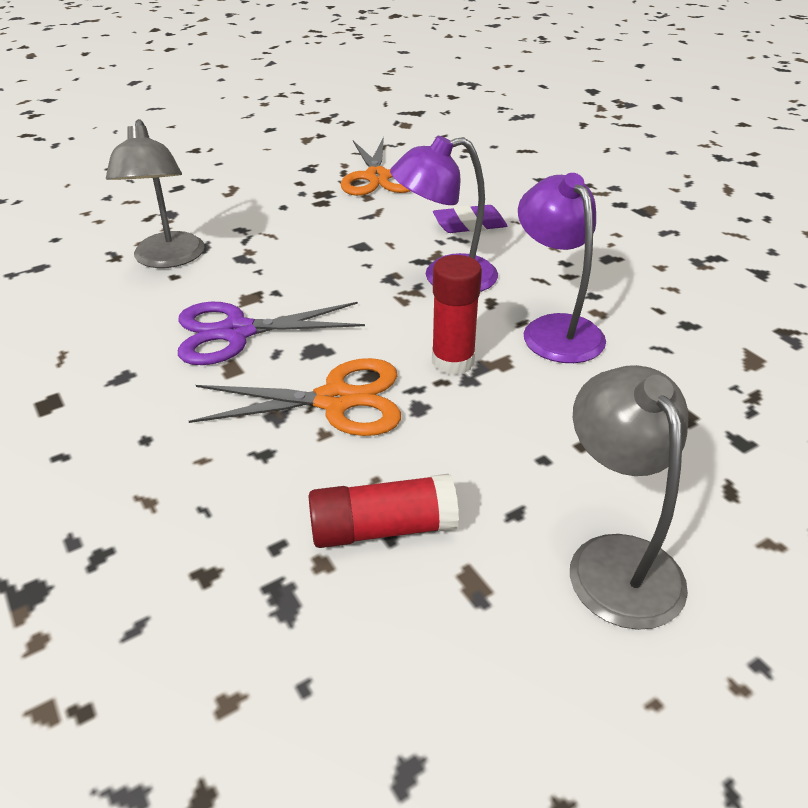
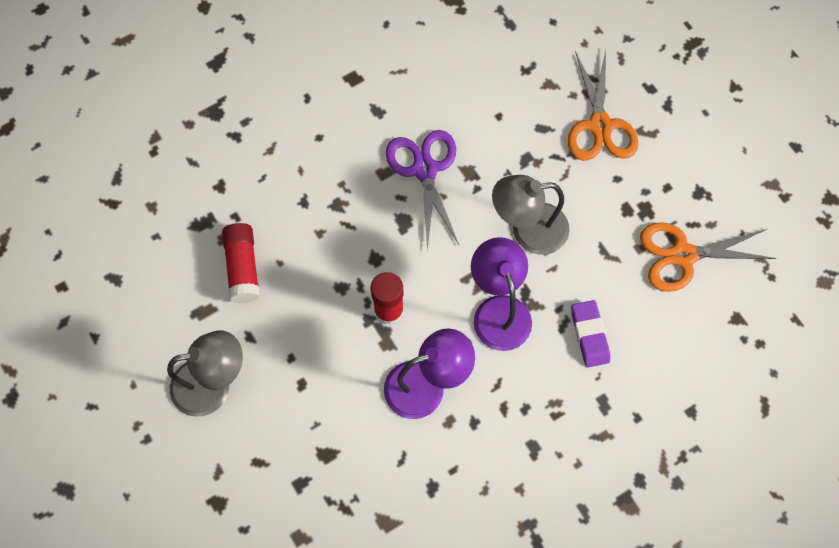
camera: 90 degrees right, 30 degrees up
(168, 259) = (523, 107): grey lamp -> grey lamp (528, 230)
(335, 401) = (349, 237): orange scissors -> orange scissors (600, 126)

